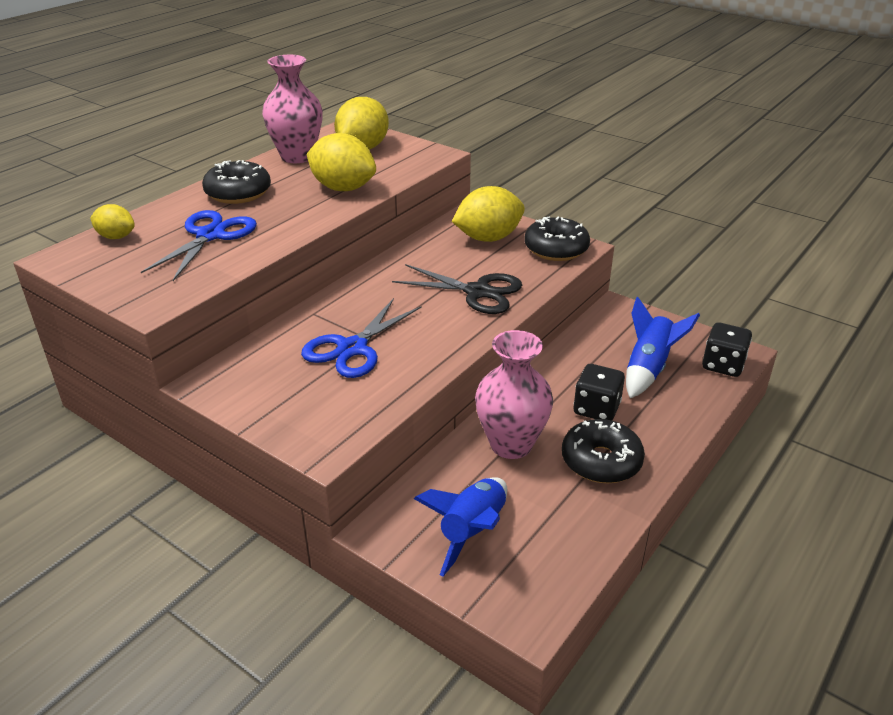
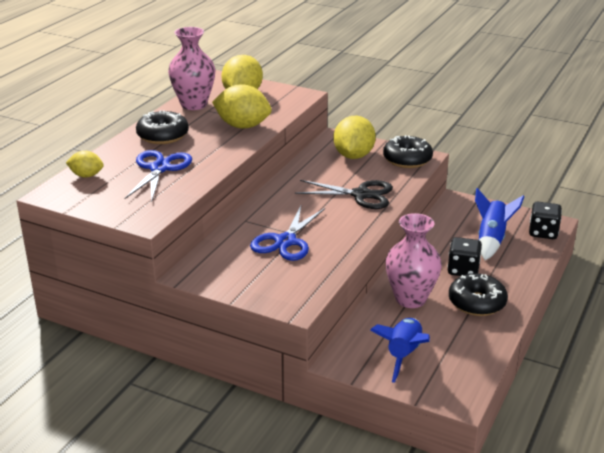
camera: 10 degrees left, 5 degrees down
(488, 238) = (353, 156): yellow lemon -> yellow lemon turned 45 degrees counterclockwise

